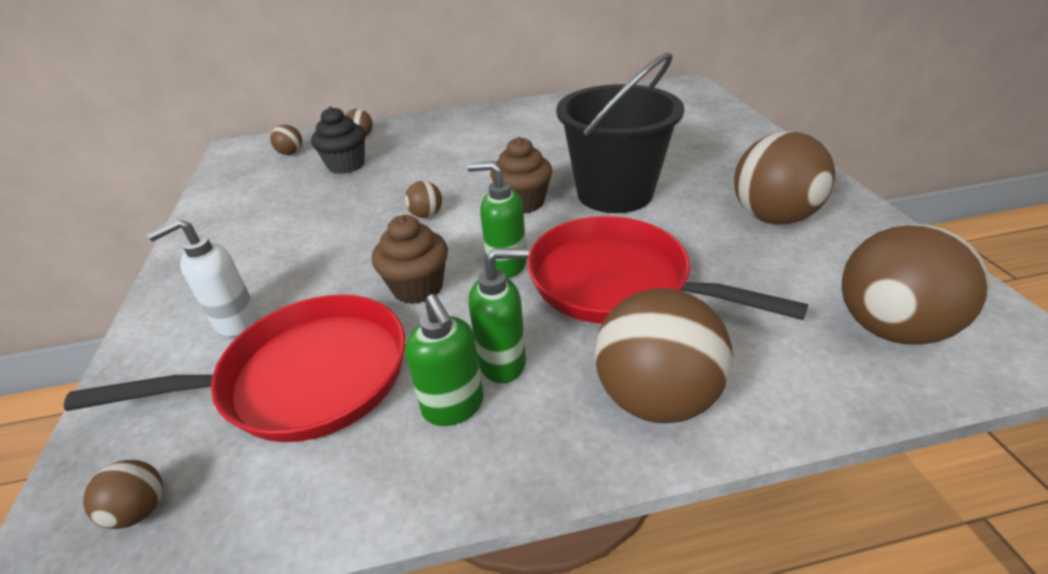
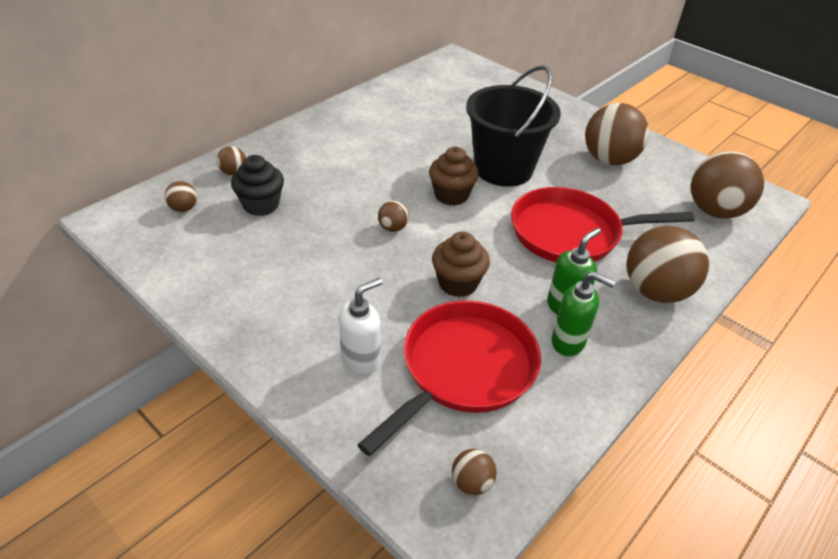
camera: 40 degrees left, 5 degrees up
(236, 322) = (361, 359): white soap dispenser -> white soap dispenser turned 150 degrees counterclockwise
(506, 265) = (495, 246): green soap dispenser -> none

